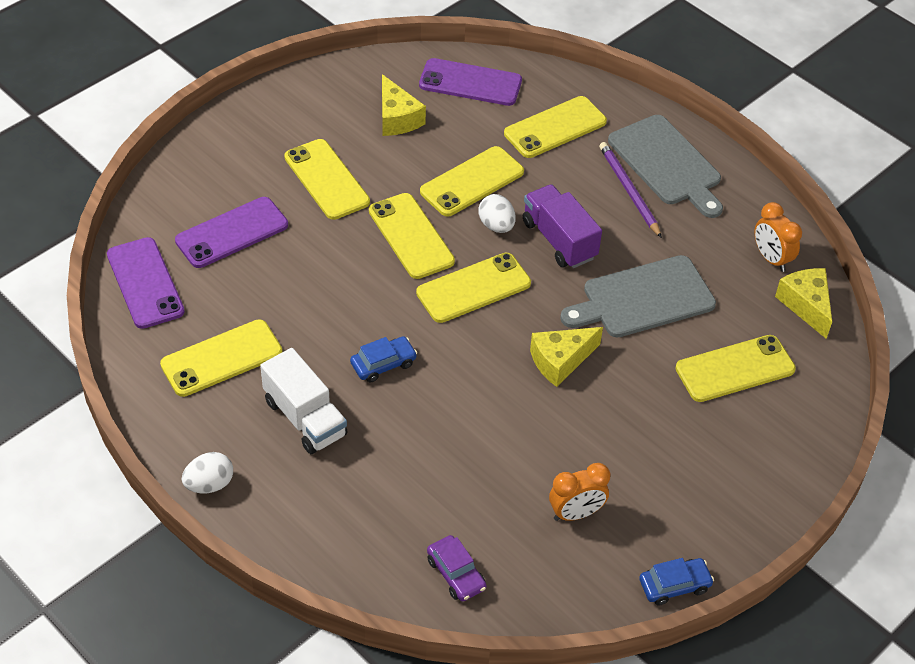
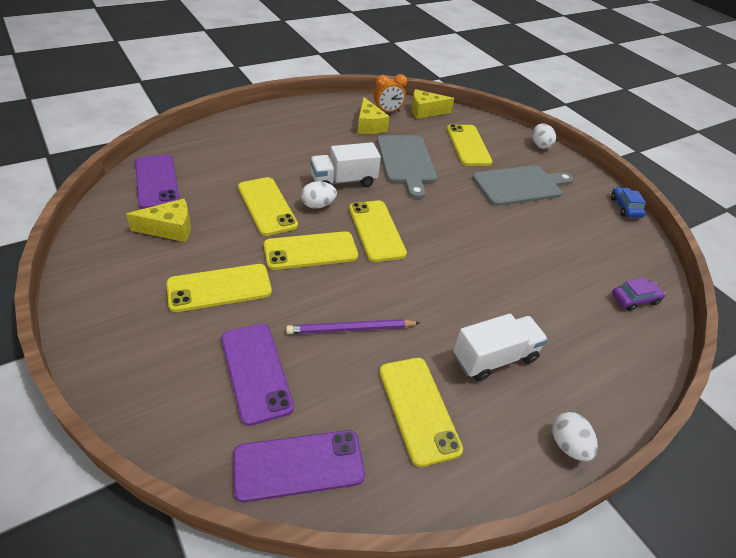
camera: 80 degrees left, 5 degrees down
(383, 364) = (442, 296): blue car -> none
(470, 83) = (157, 181): purple phone -> purple phone turned 45 degrees counterclockwise
(555, 128) = (233, 156): yellow phone -> none
(559, 240) = (343, 181): purple truck -> white truck
(560, 361) = (452, 207): yellow cheese -> yellow cheese (369, 125)
(576, 513) = (578, 232): orange clock -> none
(629, 190) = (310, 143): purple pencil -> purple pencil (351, 329)
(667, 163) = (293, 123): grey cutting board -> grey cutting board (520, 185)
(799, 469) = (540, 145): none -> white egg

